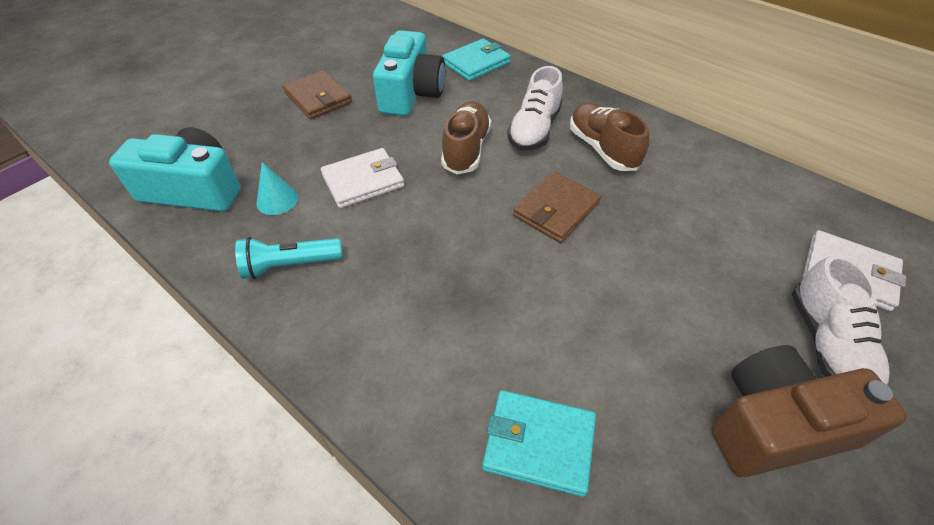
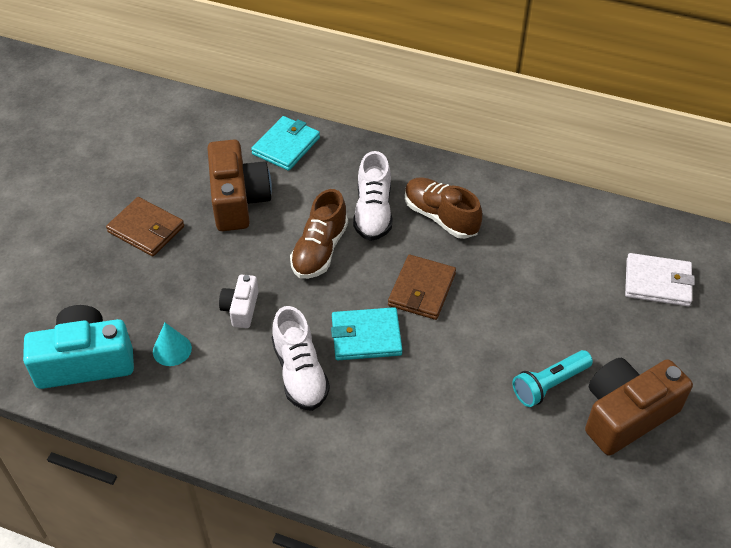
camera: 20 degrees left, 0 degrees up
(290, 265) = (220, 405): turquoise flashlight -> turquoise flashlight (549, 385)
(363, 181) = (241, 308): white wallet -> white camera
(411, 93) = (238, 200): turquoise camera -> brown camera
(466, 149) = (320, 250): brown shoe -> brown shoe turned 150 degrees counterclockwise
(539, 443) = (475, 478): turquoise wallet -> turquoise wallet (366, 336)
(826, 344) = (650, 345): white shoe -> white shoe (300, 373)

